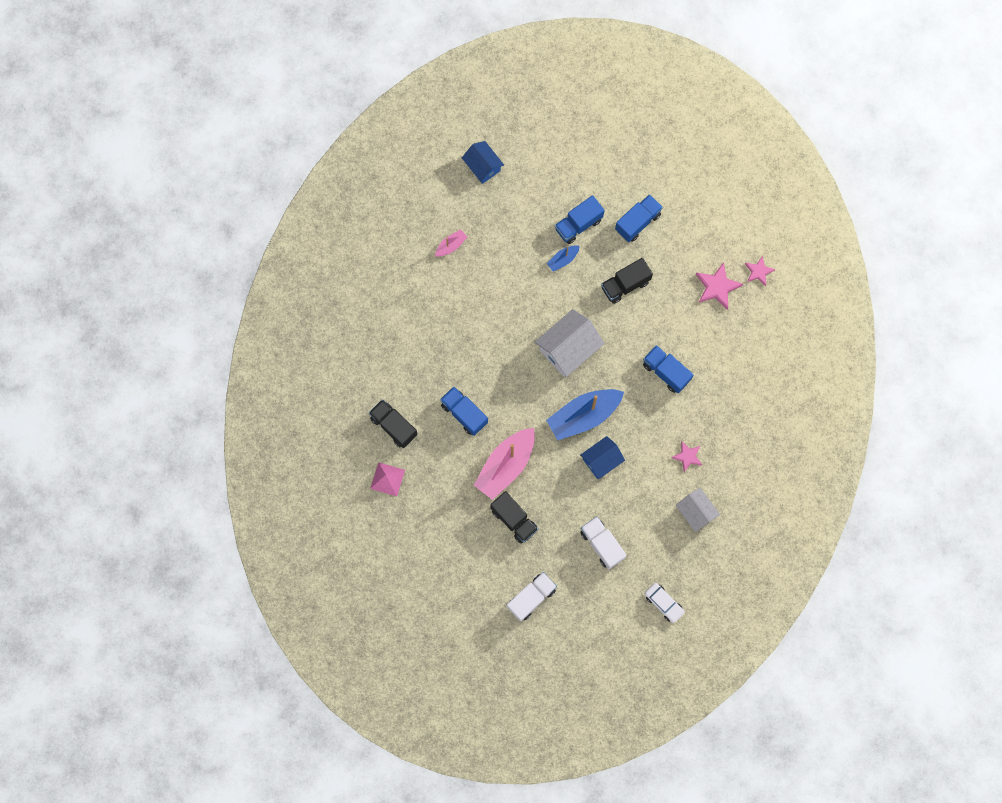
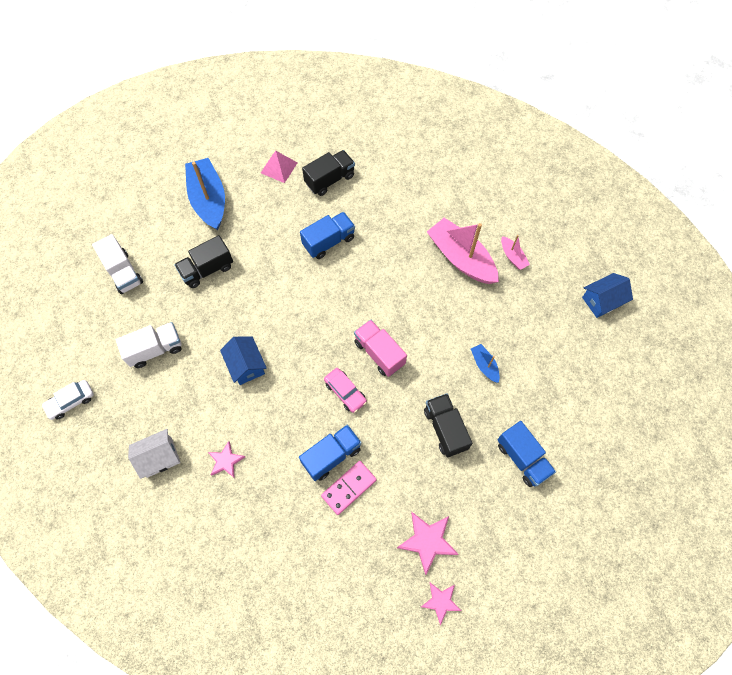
camera: 100 degrees right, 10 degrees down
(506, 465) = (265, 271): pink boat -> pink boat (461, 258)
(568, 349) = (379, 353): white house -> pink truck
(578, 224) = (525, 389): blue truck -> none
(584, 416) = (300, 356): blue boat -> blue boat (209, 200)
(609, 371) = (345, 392): none -> pink car
(689, 353) = (349, 488): none -> pink domino

